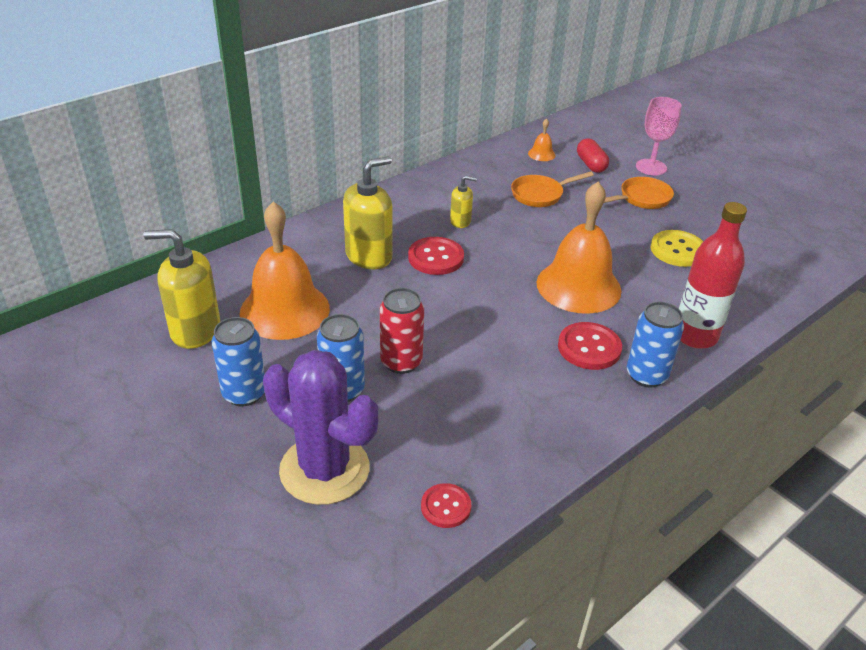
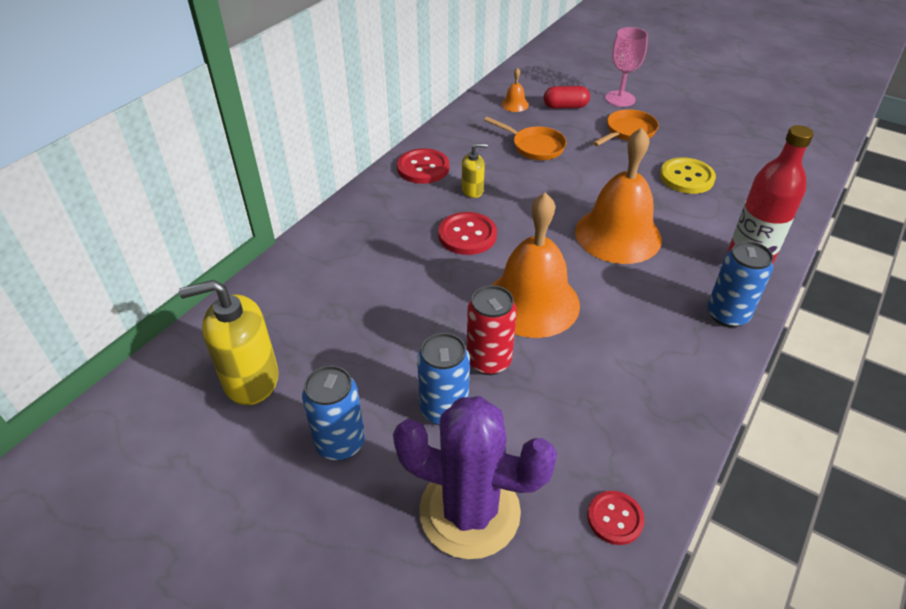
camera: 15 degrees left, 5 degrees up
(284, 310) = (339, 331): orange bell -> orange bell (532, 302)
(369, 256) = (399, 248): yellow soap dispenser -> none
(540, 195) = (534, 146): orange pan -> orange pan turned 105 degrees counterclockwise
(589, 348) = (661, 298): red button -> red button (423, 168)
(591, 165) = (565, 106): red capsule -> red capsule turned 60 degrees counterclockwise

